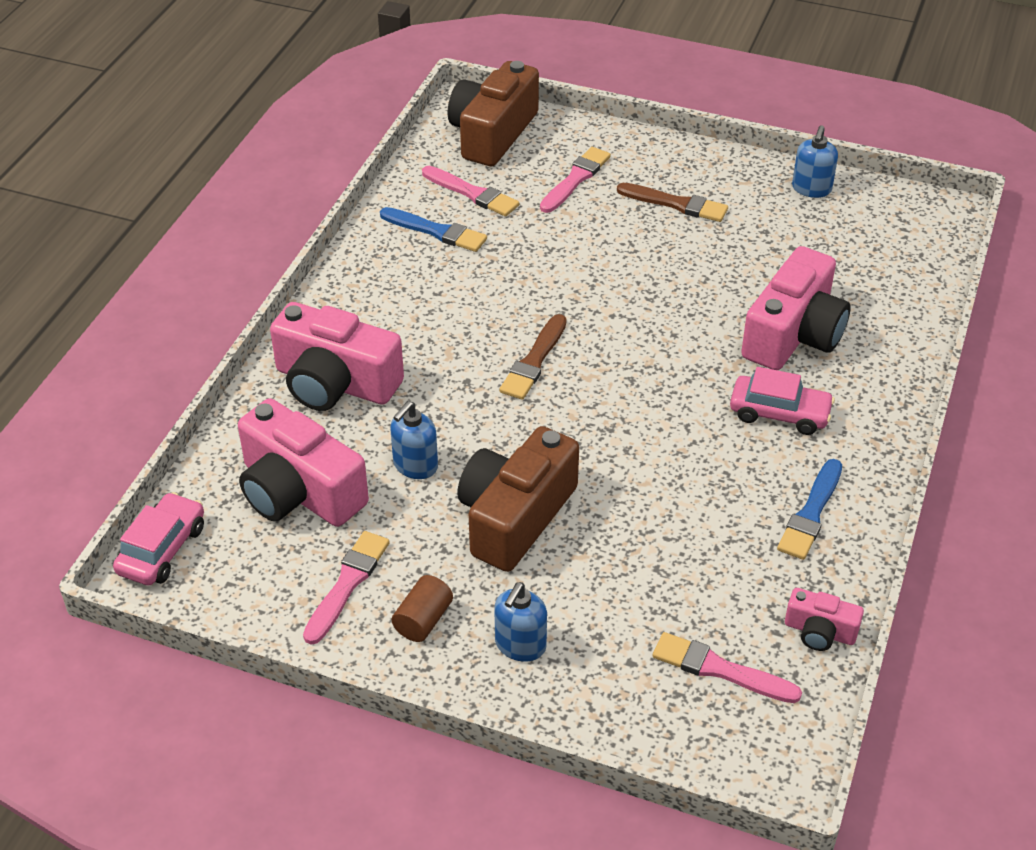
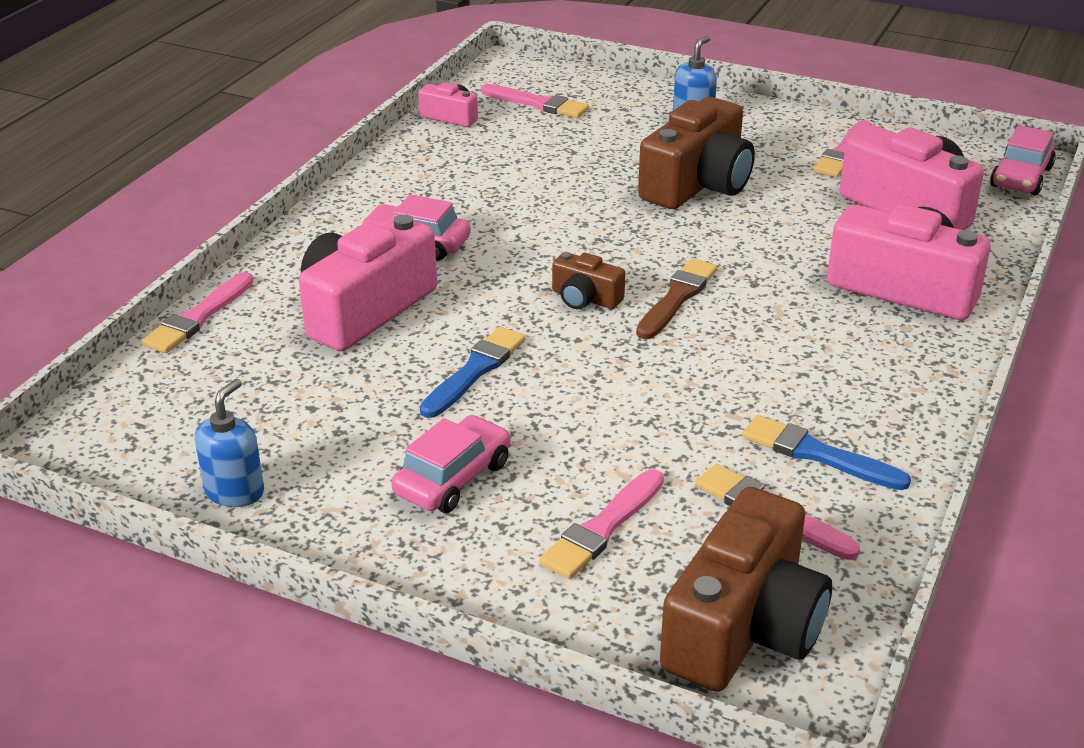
camera: 175 degrees left, 10 degrees down
(415, 465) = (799, 220): blue soap dispenser -> none
(423, 620) = (774, 133): brown cylinder -> none
(612, 356) = (585, 298): none -> brown camera
(676, 204) = (453, 478): brown brush -> pink car
(811, 513) = (423, 176): blue brush -> blue brush (475, 371)
(925, 320) = (198, 317): none -> pink brush

